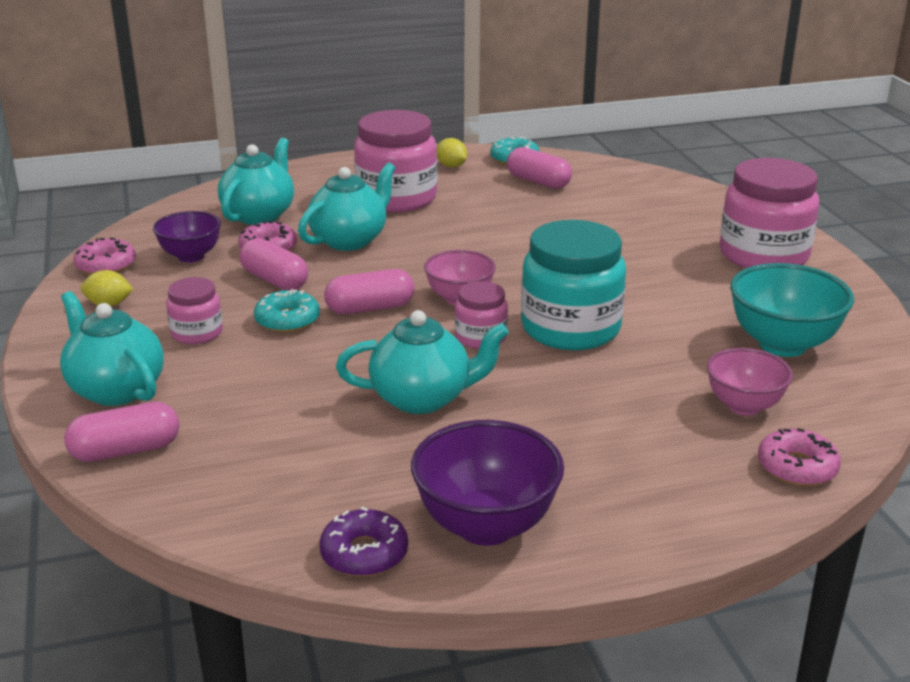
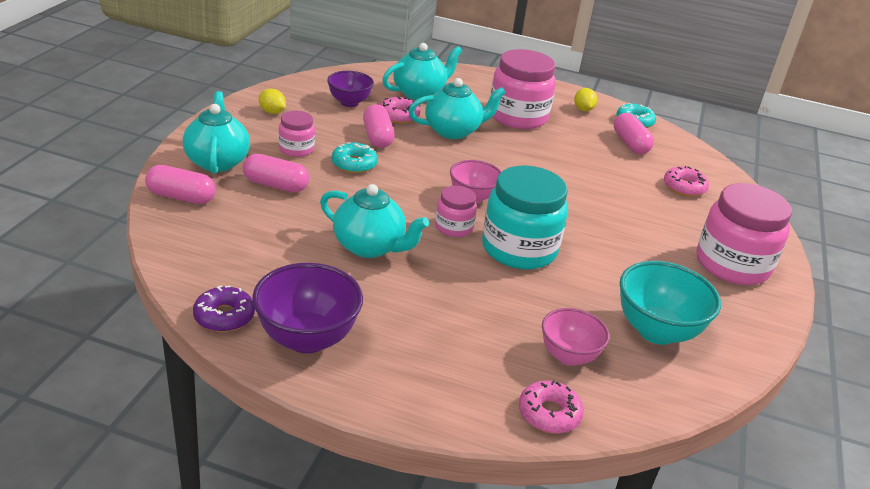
camera: 30 degrees right, 5 degrees up
(106, 265) = (298, 89): pink donut -> pink donut (684, 187)
(370, 308) = (410, 178): pink capsule -> pink capsule (275, 185)

